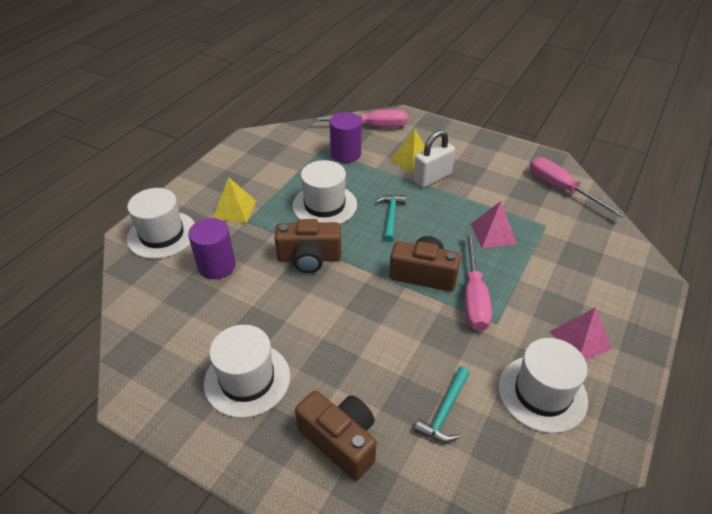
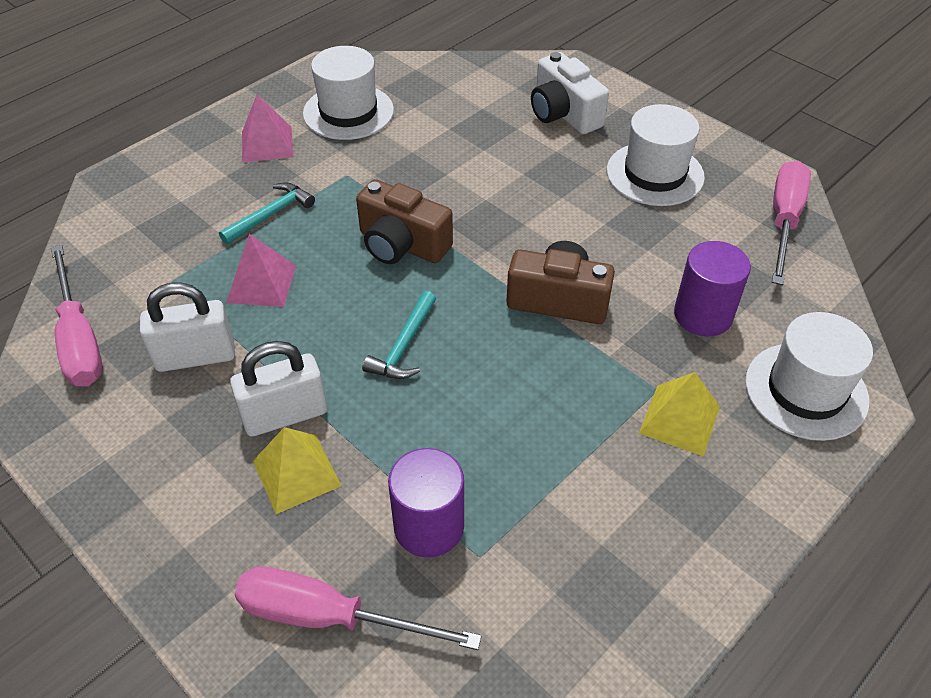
camera: 165 degrees left, 5 degrees up
(324, 205) = (511, 394): white hat -> none
(340, 440) = (563, 114): brown camera -> white camera
(444, 411) = (454, 116): turquoise hammer -> turquoise hammer (271, 215)
(473, 296) = (354, 206): pink screwdriver -> pink screwdriver (784, 221)
(495, 192) = (196, 357): none -> white padlock

